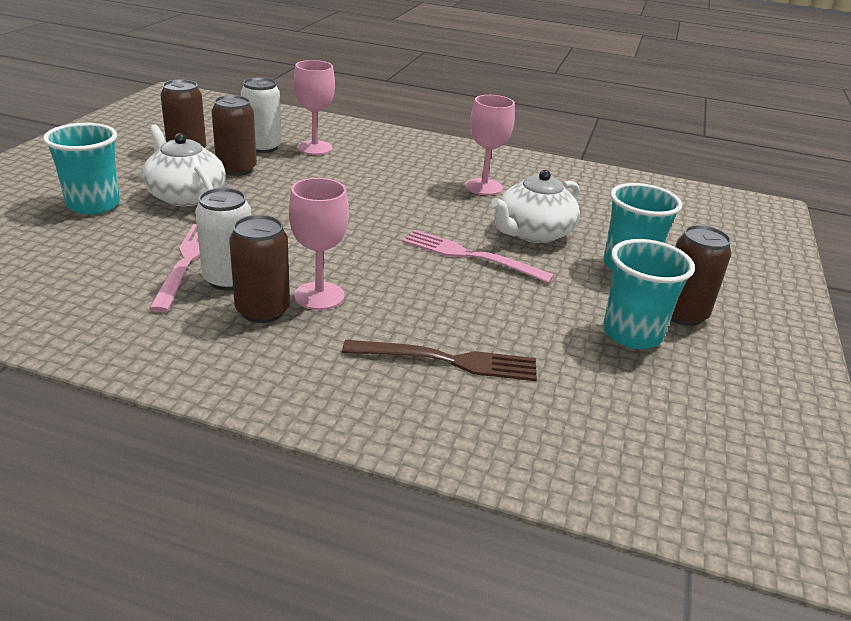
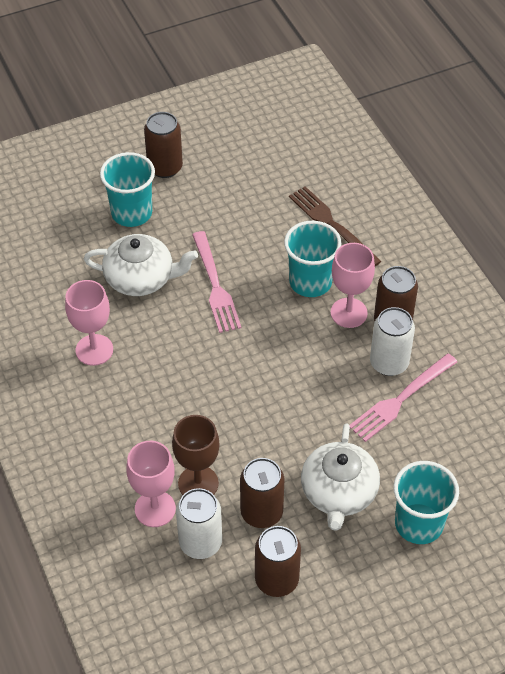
camera: 130 degrees left, 20 degrees up
(302, 164) = (198, 483): none -> brown goblet
(632, 334) = (214, 176): turquoise cup -> turquoise cup (310, 282)

